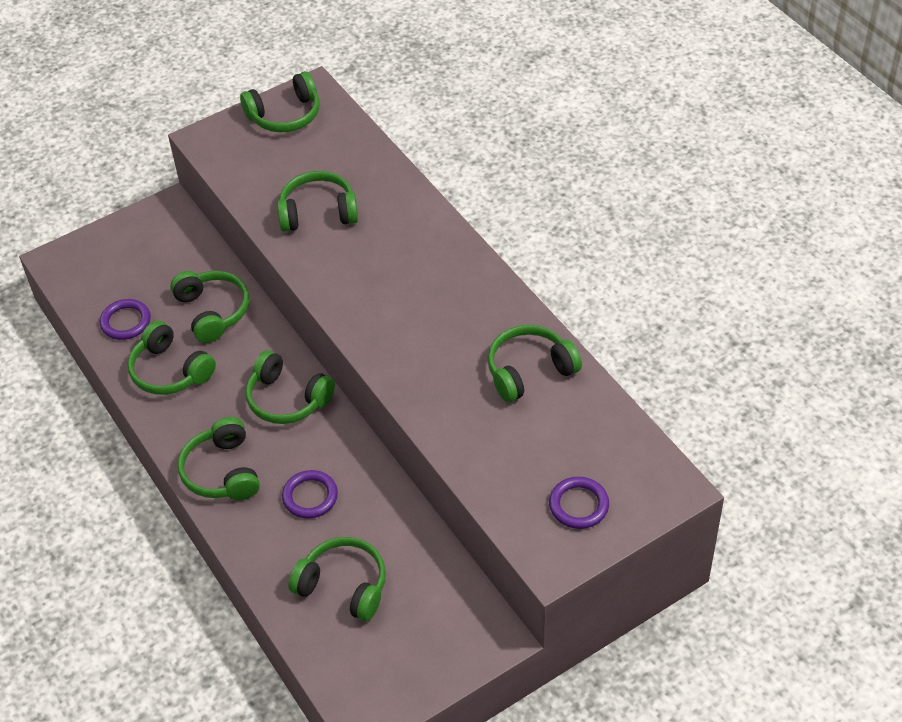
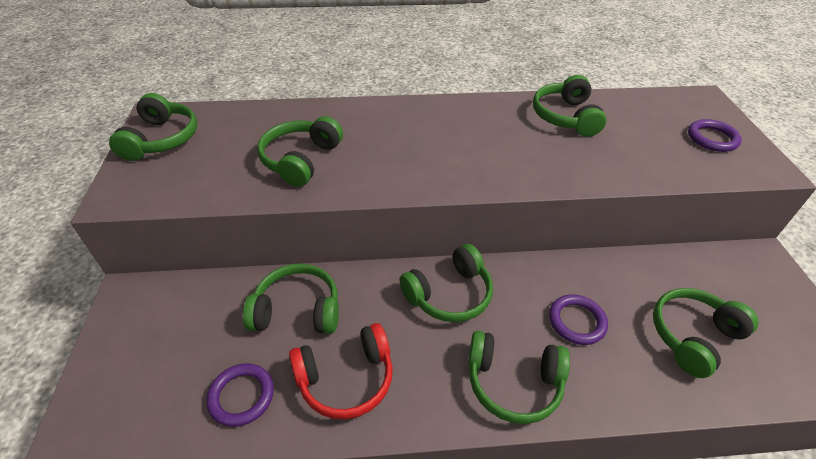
camera: 65 degrees left, 5 degrees down
(170, 371) = (346, 379): green headphones -> red headphones

